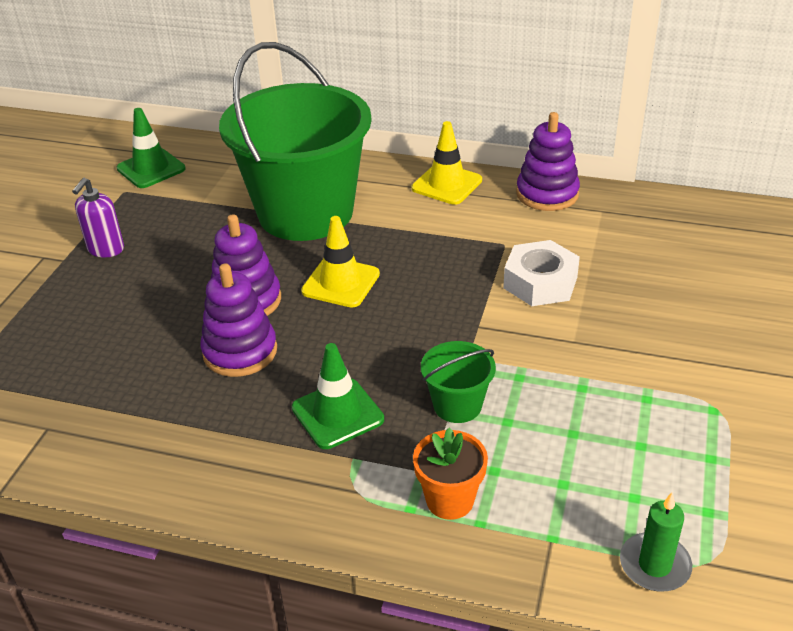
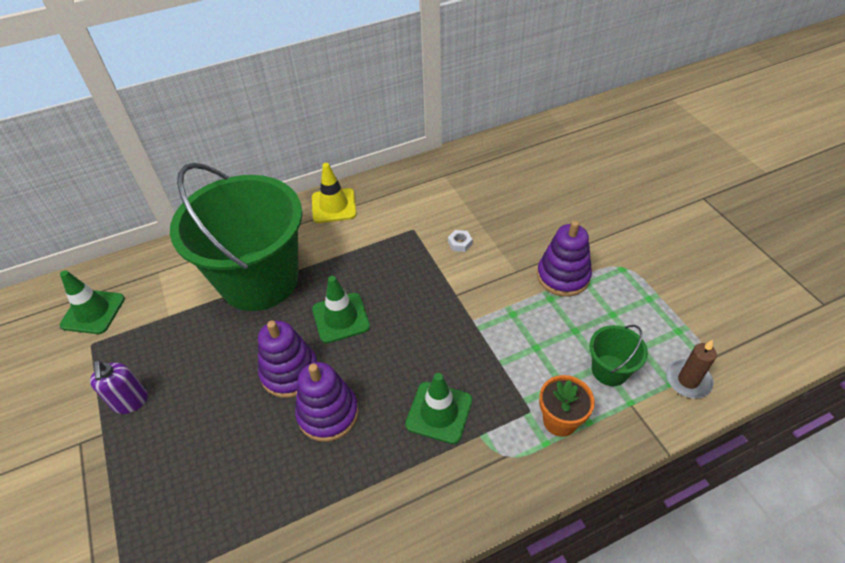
camera: 40 degrees left, 10 degrees up
(341, 283) = (341, 318): yellow traffic cone -> green traffic cone
(457, 405) = (499, 356): green bucket -> green bucket (609, 370)
(540, 282) = (460, 243): white nut -> white nut, size x0.44
(547, 194) = (402, 180): purple stacking toy -> purple stacking toy (563, 276)
(654, 565) = (688, 380): green candle -> brown candle

